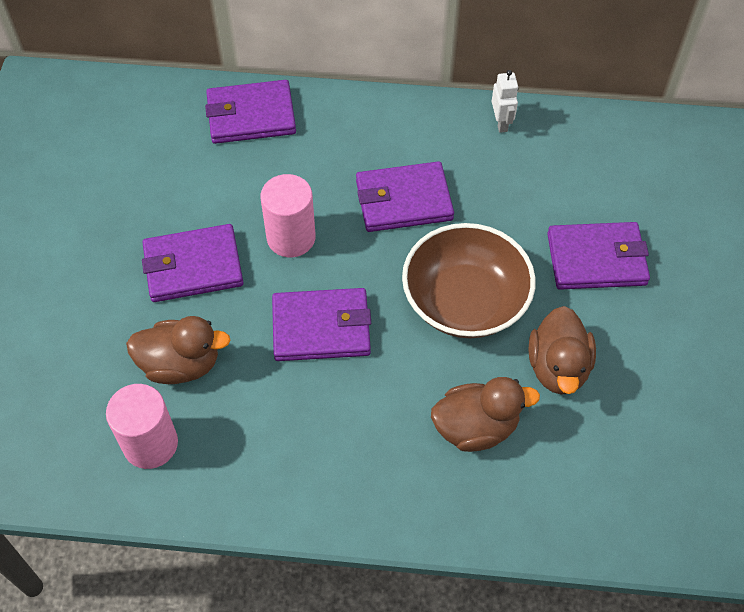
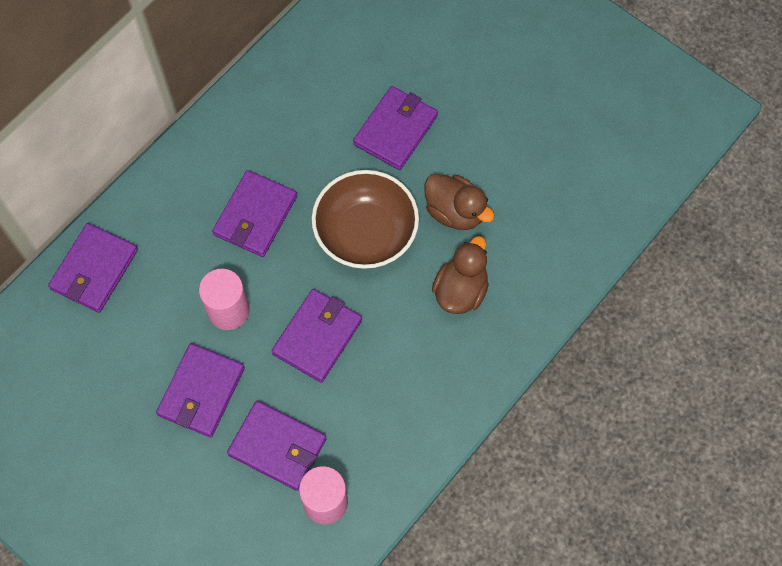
camera: 55 degrees left, 10 degrees up
(181, 364) = (277, 447): brown duck -> purple wallet
(501, 123) = (240, 107): white robot -> none

